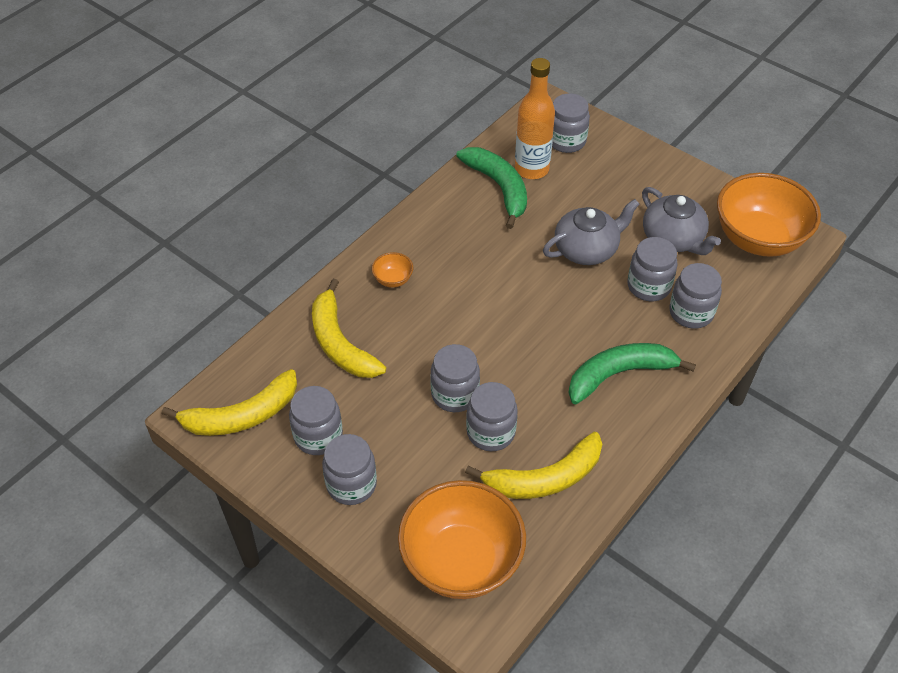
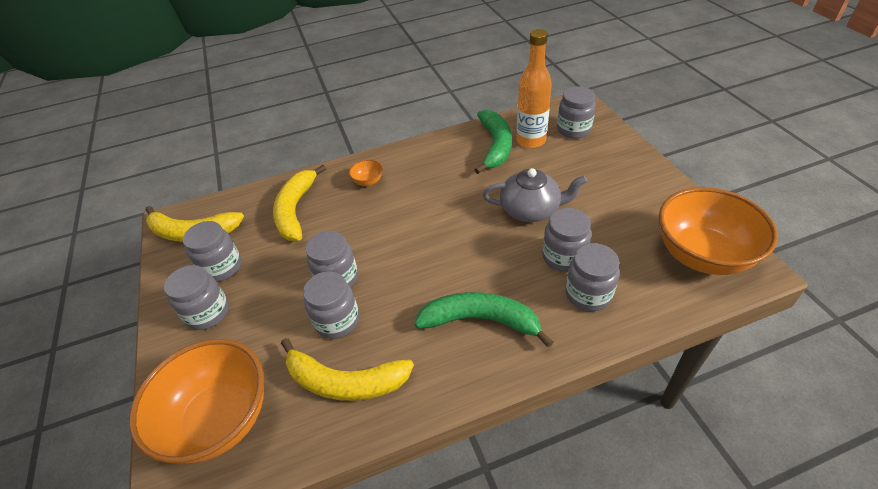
camera: 35 degrees right, 5 degrees down
(673, 238) = (615, 227): grey teapot -> none

